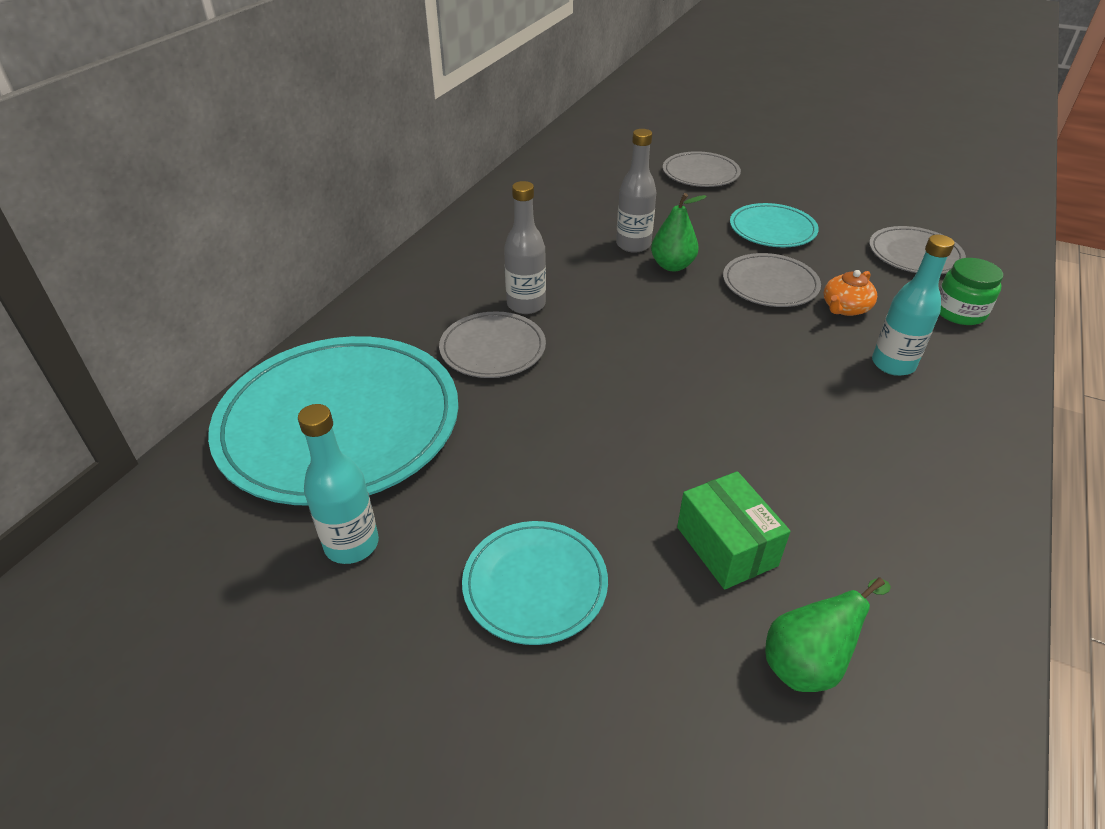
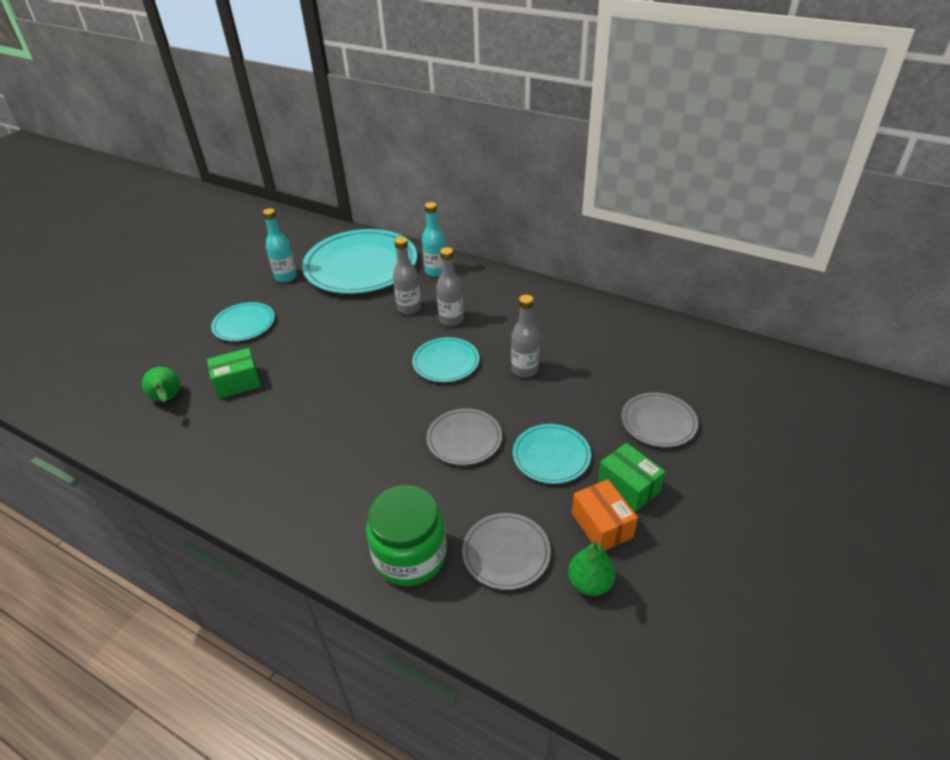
camera: 95 degrees right, 0 degrees up
(493, 348) = (409, 308): grey plate -> grey bottle
(627, 305) = (446, 362): none -> turquoise plate
(672, 266) = (494, 388): green pear -> green pear (590, 583)
(795, 192) = (628, 487): none -> green box
(845, 308) = (426, 478): orange teapot -> none
(849, 206) = (602, 525): none -> orange box
(893, 364) = (353, 488): turquoise bottle -> turquoise bottle (436, 271)
(959, 312) = (410, 555): green jar -> green jar, size x1.66

